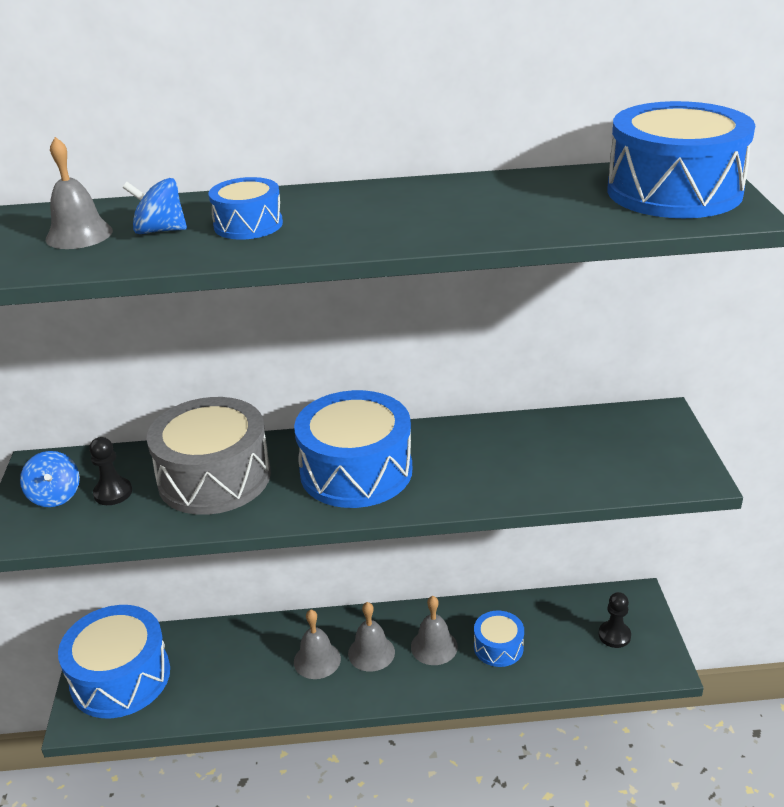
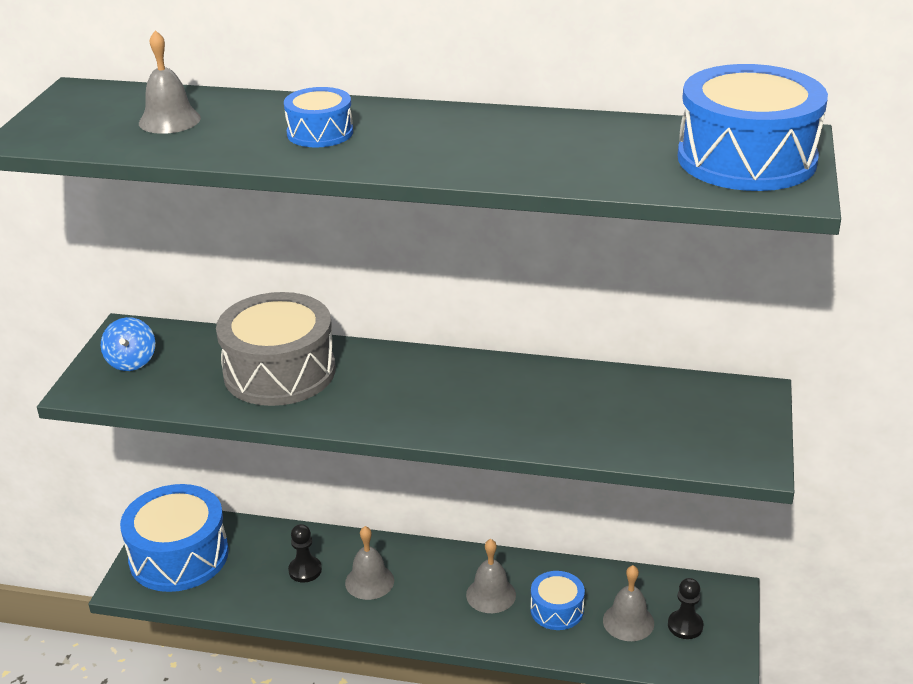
camera: 15 degrees right, 0 degrees up
(113, 493) = (183, 368): black pawn -> black pawn (305, 570)
(160, 231) = (240, 127): blue spinning top -> none
(356, 471) = (415, 391): blue drum -> none
(371, 652) = (425, 586): grey bell -> grey bell (628, 621)

